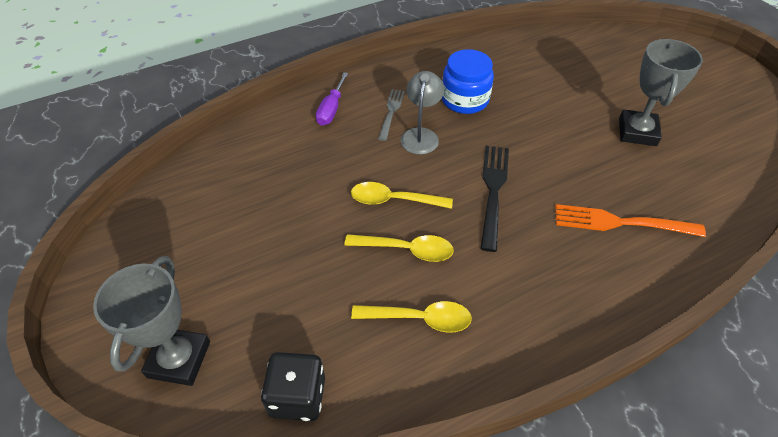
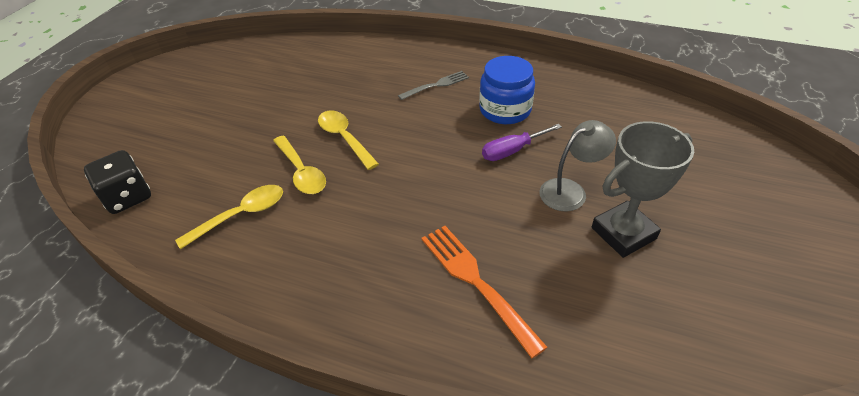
camera: 50 degrees right, 5 degrees down
(179, 359) = (121, 134): grey trophy -> none
(331, 109) = (401, 60): purple screwdriver -> purple screwdriver (512, 151)
(419, 318) = (241, 215): yellow spoon -> yellow spoon turned 90 degrees counterclockwise
(421, 135) = (431, 112): grey lamp -> grey lamp (570, 190)
(493, 191) = (417, 182): black fork -> none

